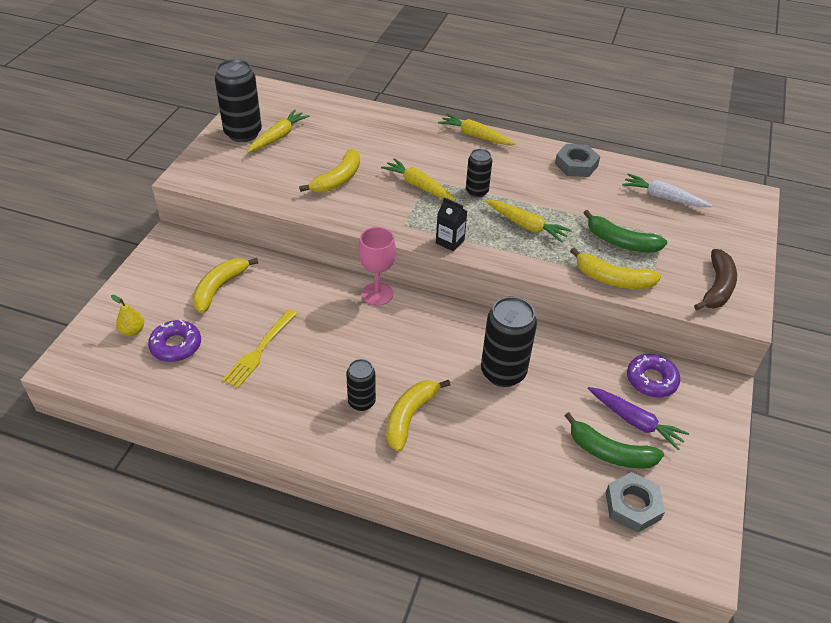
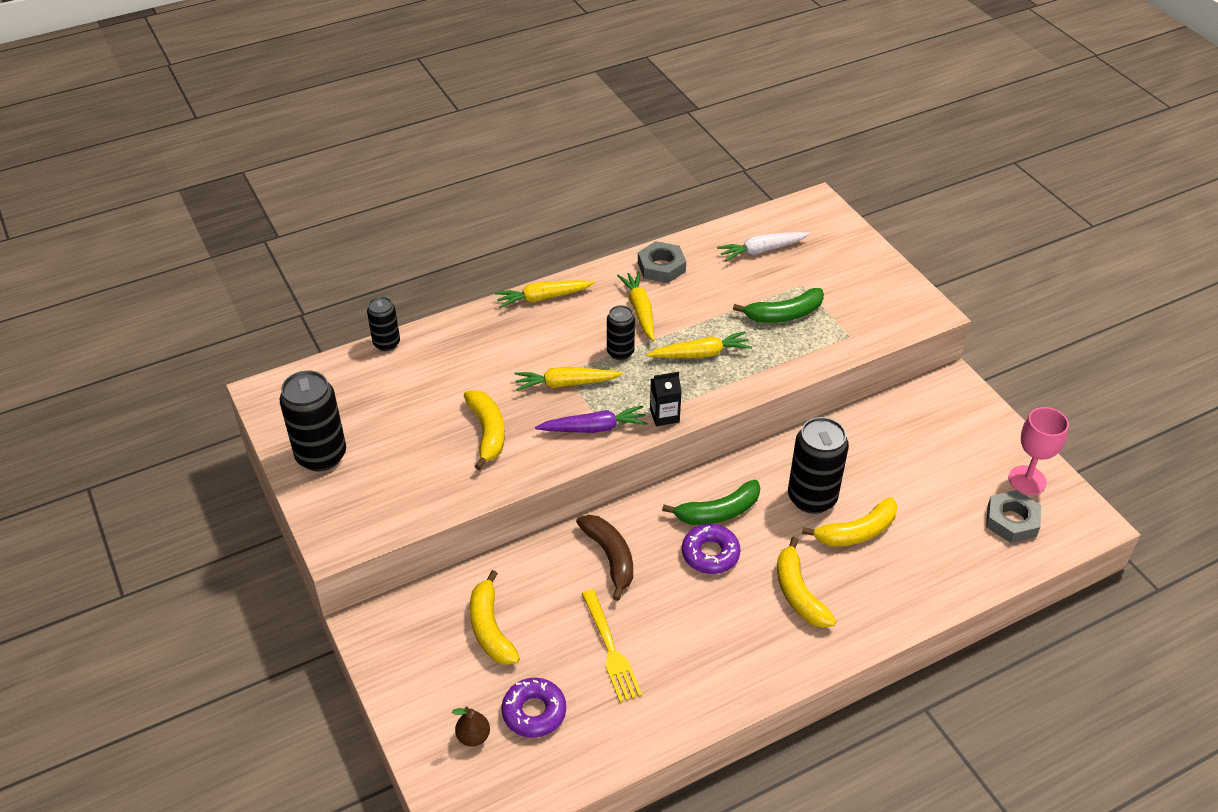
camera: 45 degrees left, 0 degrees up
(132, 331) = (473, 737): yellow pear -> brown pear
(278, 137) = (363, 433): yellow carrot -> yellow carrot (640, 310)
(361, 402) = (749, 615): black can -> black can (386, 343)
(377, 294) = (631, 515): pink goblet -> pink goblet (1027, 480)
(610, 452) = (953, 495): green banana -> green banana (718, 512)
(612, 279) = (819, 352): yellow banana -> yellow banana (856, 532)
(635, 422) = (939, 458): purple carrot -> purple carrot (594, 428)
(651, 380) = (909, 416): purple donut -> purple donut (710, 554)
(717, 287) = (890, 303): brown banana -> brown banana (610, 557)

